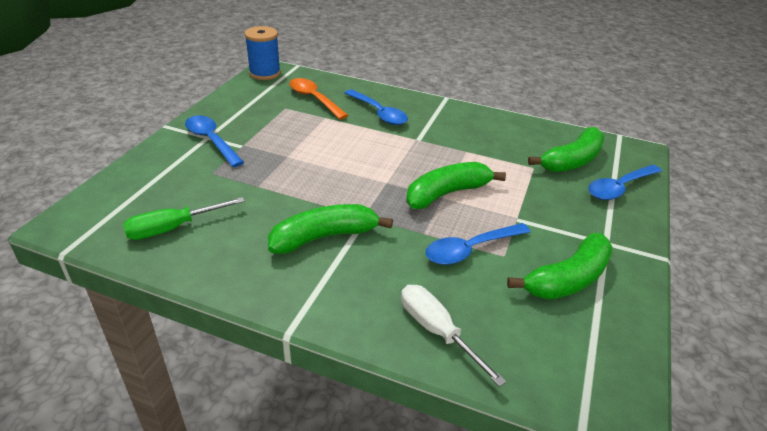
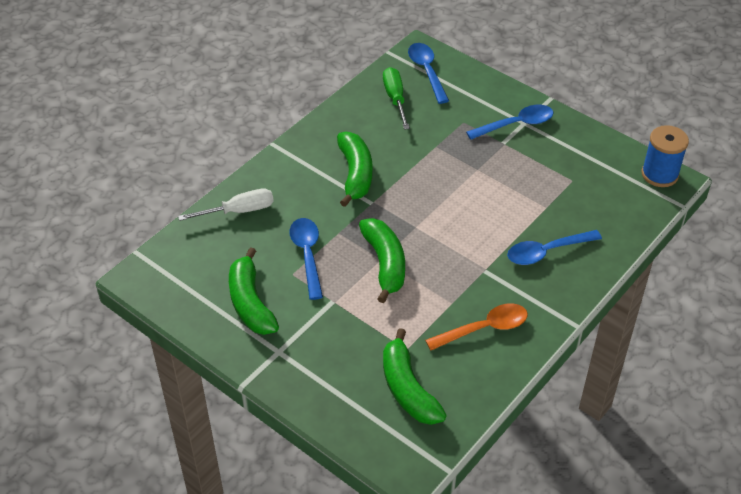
camera: 110 degrees right, 10 degrees up
(314, 99) = (589, 205): orange spoon -> orange spoon (484, 328)
(619, 188) = (348, 407): blue spoon -> blue spoon (427, 71)

